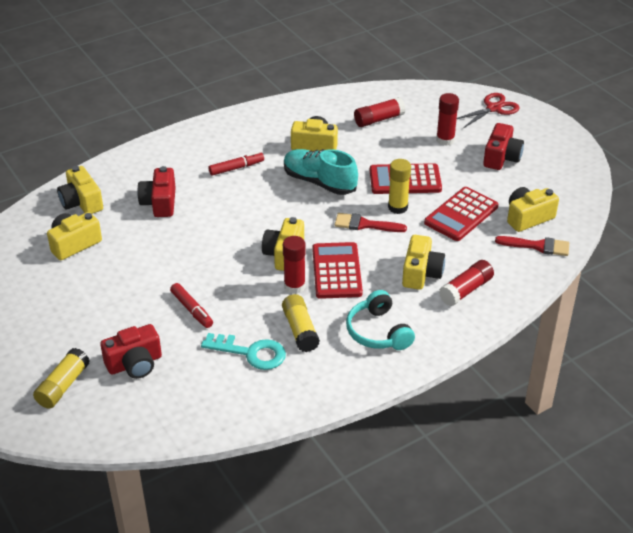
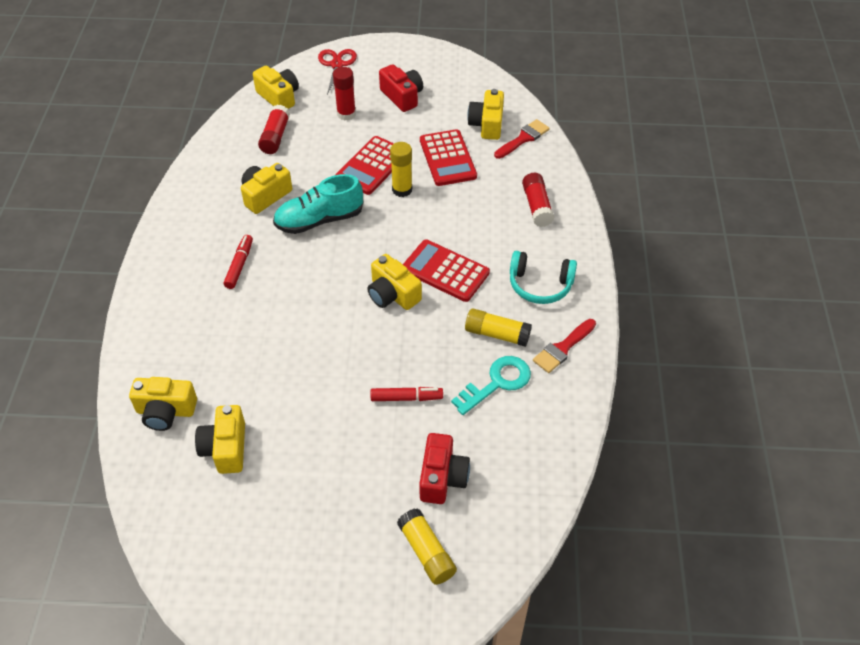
camera: 55 degrees left, 10 degrees up
(160, 203) = (232, 348): red camera -> none
(294, 286) = (439, 309): red glue stick -> none
(365, 224) = (404, 221): red brush -> red brush (563, 348)
(421, 273) = (495, 221): yellow camera -> yellow camera (279, 97)

